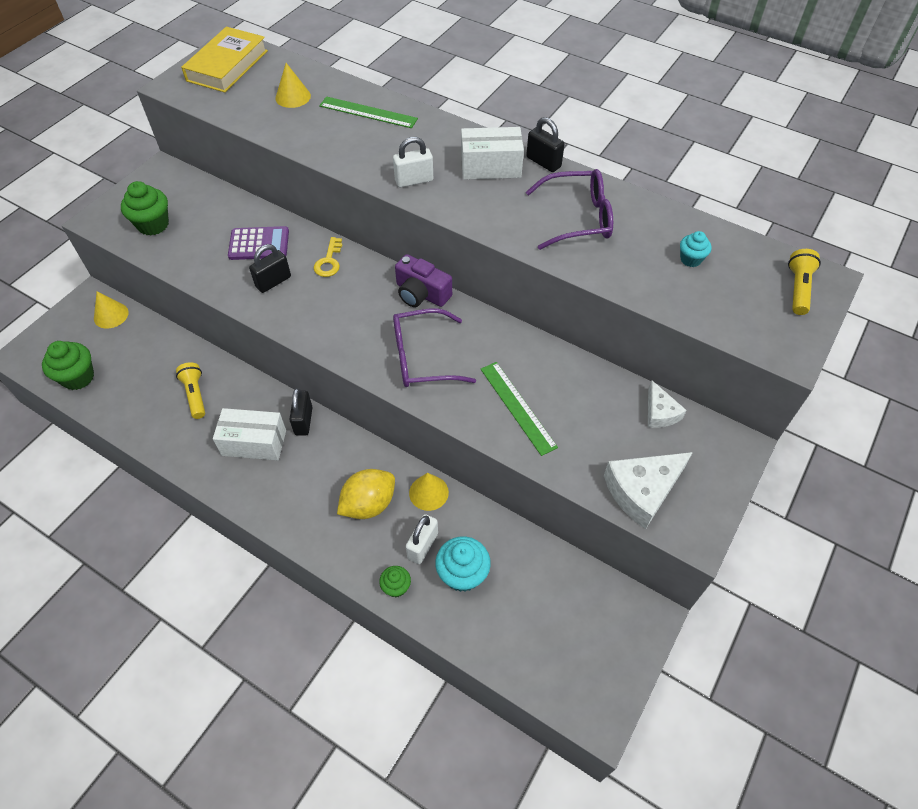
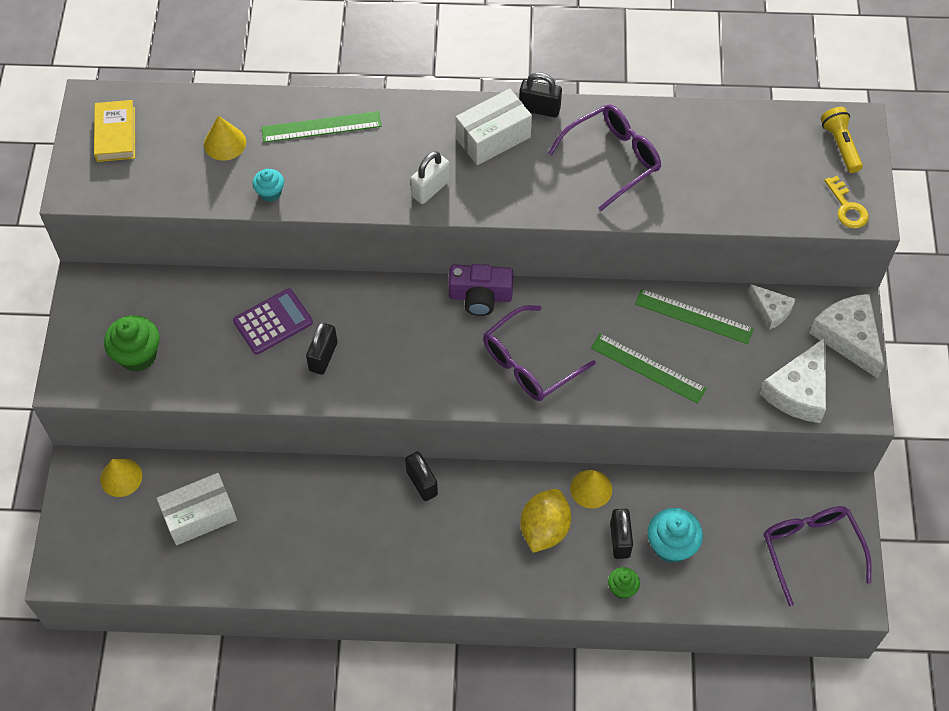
camera: 30 degrees left, 5 degrees up
(78, 377) = (147, 562): green cupcake -> none
(195, 395) = (290, 514): yellow flashlight -> none
(227, 66) = (116, 134): yellow book -> yellow book, size x0.66
(254, 443) = (390, 530): white box -> white box (200, 516)
(329, 261) = (362, 306): yellow key -> yellow key (847, 208)
(423, 546) = (620, 540): white padlock -> black padlock
(585, 648) = (811, 550): none -> purple glasses
(586, 385) = (694, 316): none -> green ruler
(690, 259) = (736, 157): turquoise cupcake -> turquoise cupcake (270, 193)
(720, 468) = (848, 337): none -> white cheese

